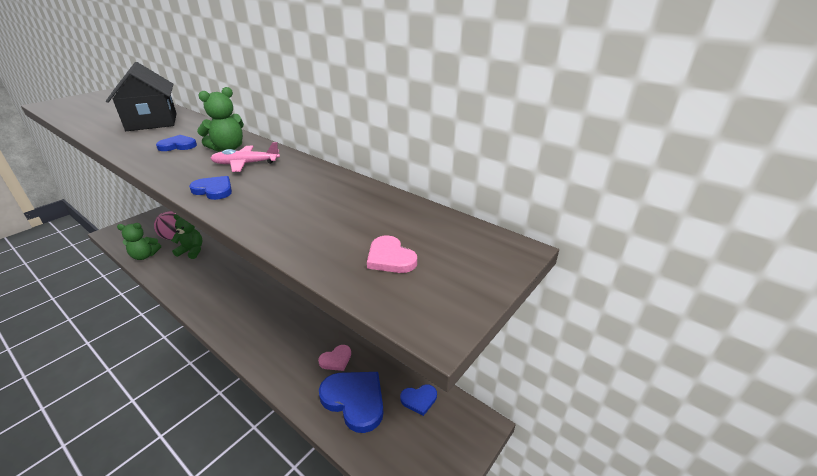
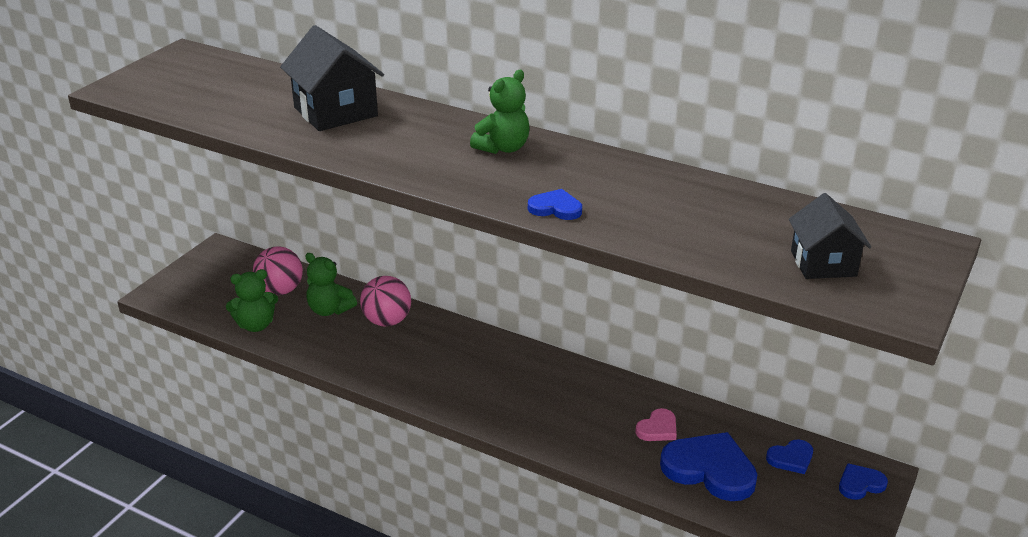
camera: 10 degrees left, 0 degrees up
(178, 146) = (428, 149): blue heart -> blue heart (860, 484)
(192, 251) = (329, 310): green teddy bear -> green teddy bear turned 150 degrees counterclockwise
(218, 262) = (387, 321): none -> pink ball
(246, 164) = (554, 169): pink plane -> none
(390, 258) = (823, 263): pink heart -> black house

